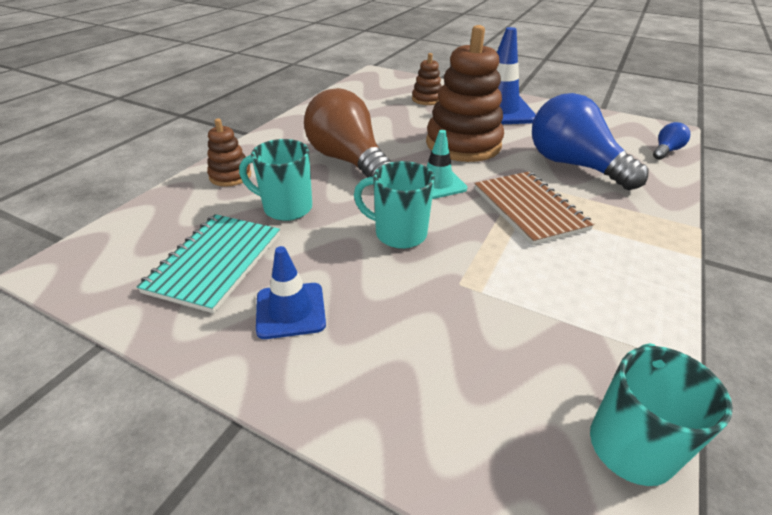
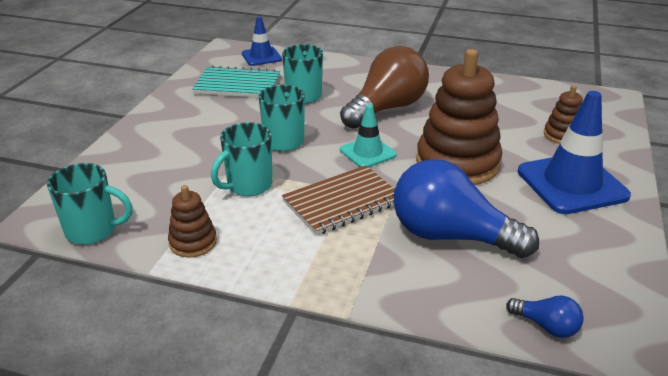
camera: 80 degrees right, 5 degrees down
(230, 176) = (339, 69): brown stacking toy -> brown stacking toy (193, 242)
(290, 310) = (198, 114): blue traffic cone -> blue traffic cone (261, 56)
(499, 270) = (248, 186): none -> turquoise mug
(573, 165) = (451, 236): blue light bulb -> blue light bulb turned 105 degrees counterclockwise

